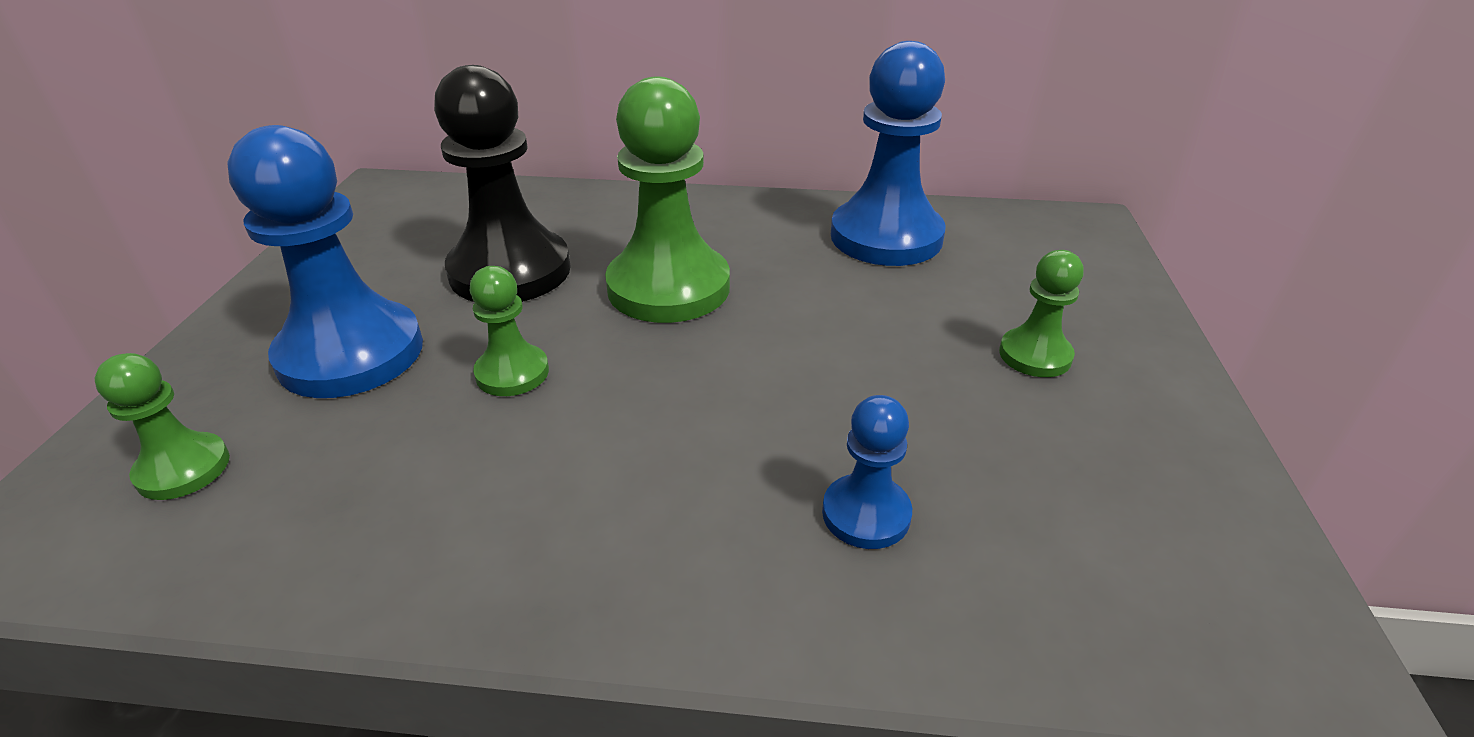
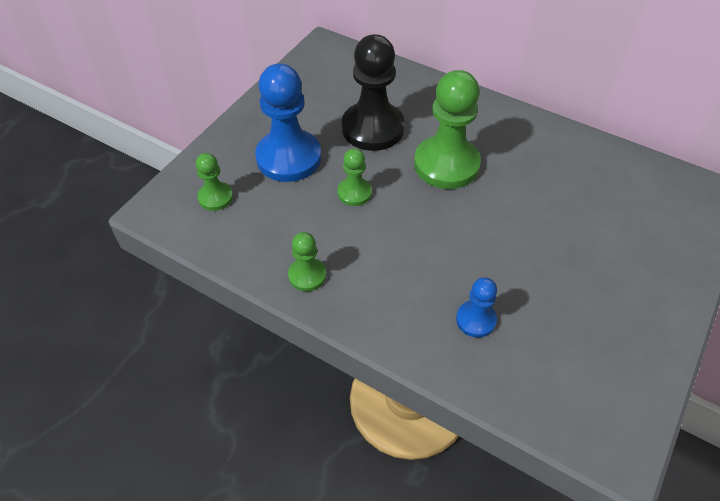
camera: 25 degrees right, 15 degrees up
(886, 237) = (583, 166): blue pawn -> none
(1035, 355) = (612, 270): green pawn -> green pawn (307, 275)

